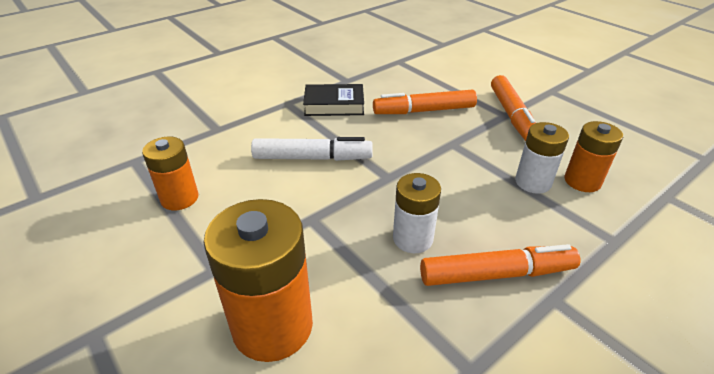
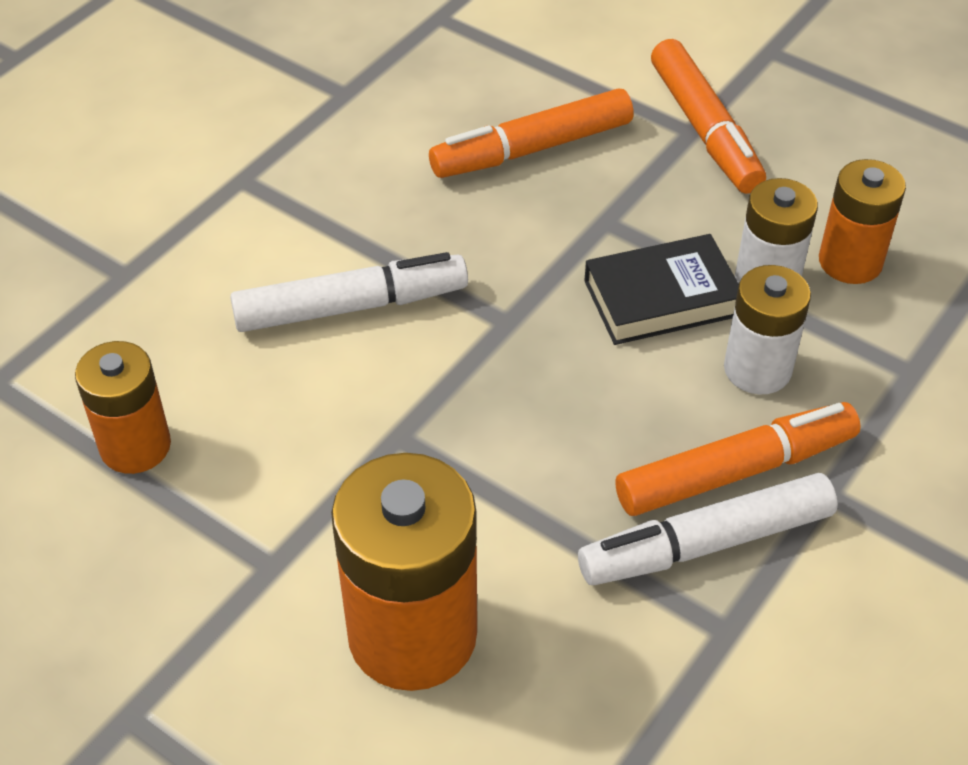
camera: 15 degrees left, 10 degrees up
(334, 105) = (344, 166): black book -> black book (661, 298)
(413, 238) = (587, 437): white battery -> white battery (757, 369)
(468, 312) = (705, 543): none -> white marker

